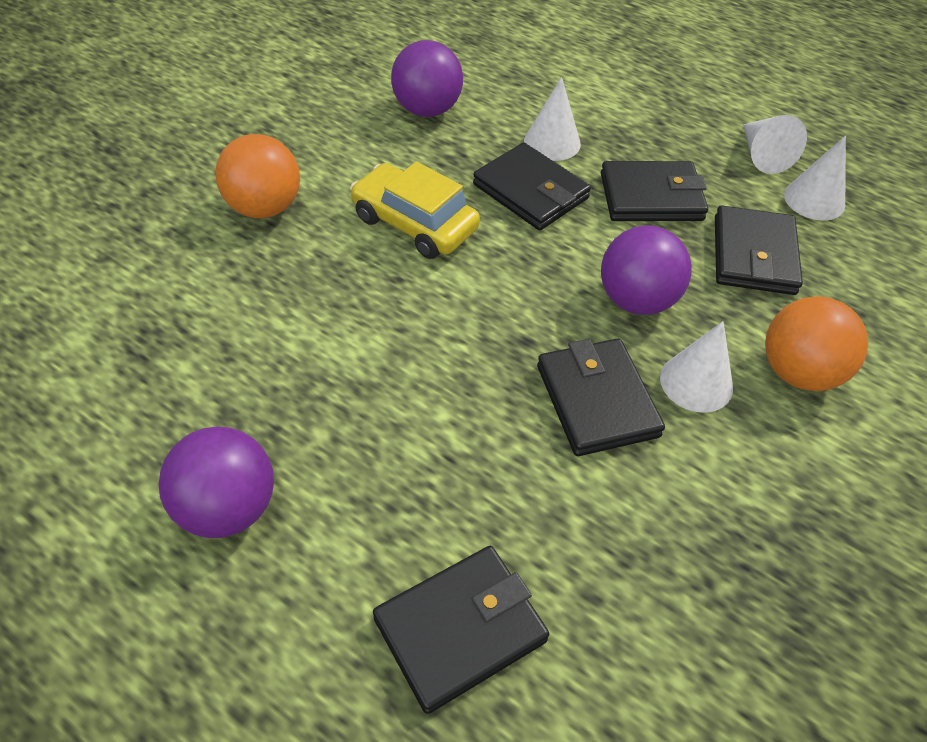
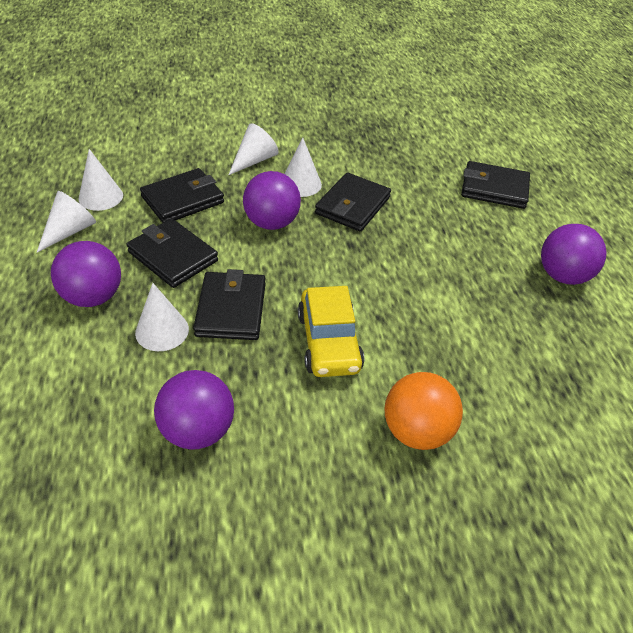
camera: 135 degrees left, 5 degrees down
(641, 128) = (93, 296): none -> purple ball
(798, 372) = (254, 160): orange ball -> white cone

